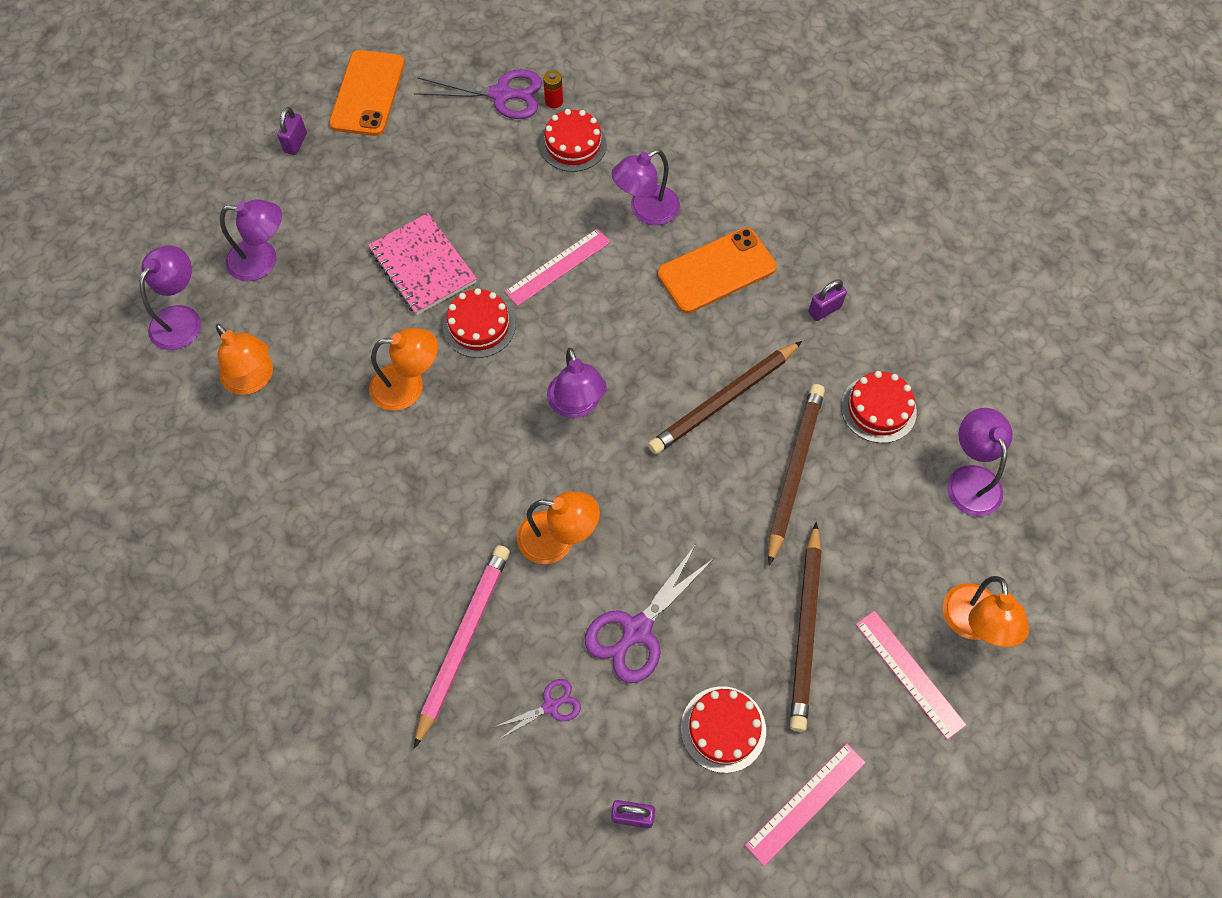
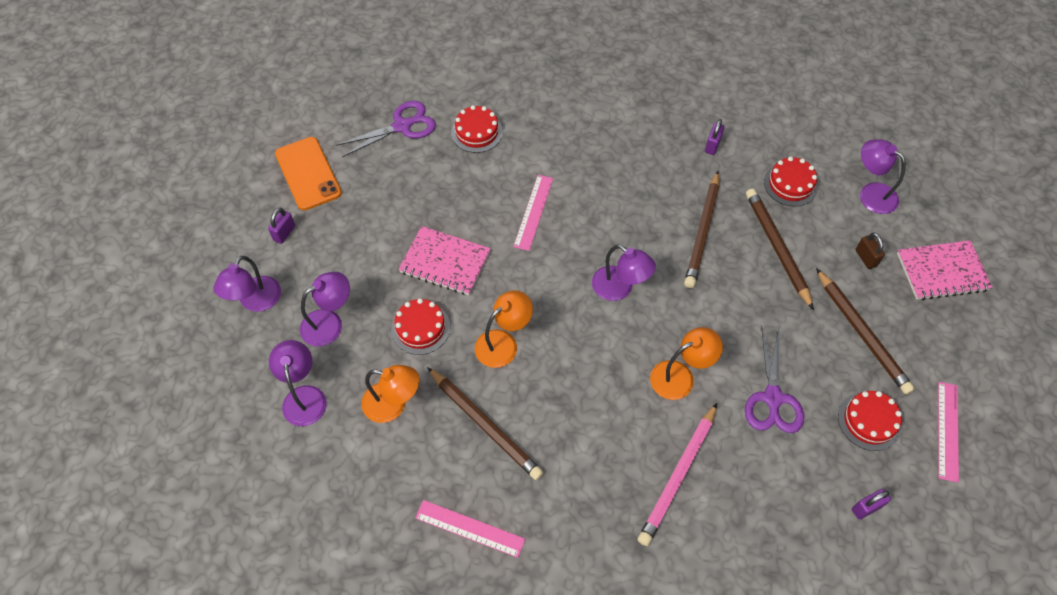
camera: 35 degrees left, 5 degrees down
(296, 143) = (284, 233): purple padlock -> purple padlock turned 45 degrees clockwise
(321, 458) = (485, 425): none -> brown pencil
(463, 640) = (678, 476): pink pencil -> pink pencil turned 135 degrees counterclockwise
(479, 326) = (515, 277): red cake -> red cake (420, 328)
(550, 706) = (764, 478): purple scissors -> none
(554, 101) = (440, 112): red battery -> none
(646, 211) = (558, 147): purple lamp -> purple lamp (256, 302)
(716, 270) = (631, 159): orange phone -> none
(891, 549) = (865, 258): none -> brown padlock
(909, 673) = (935, 320): pink ruler -> pink ruler (470, 528)
(973, 625) = (942, 272): orange lamp -> pink notebook

